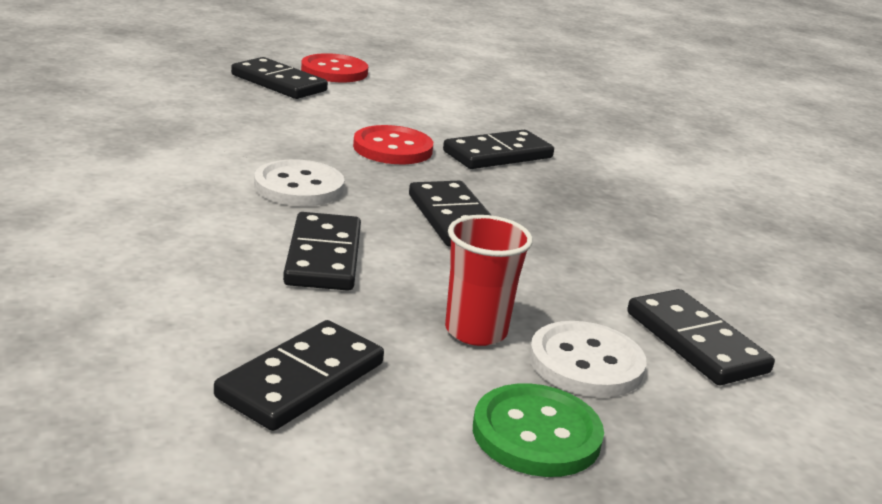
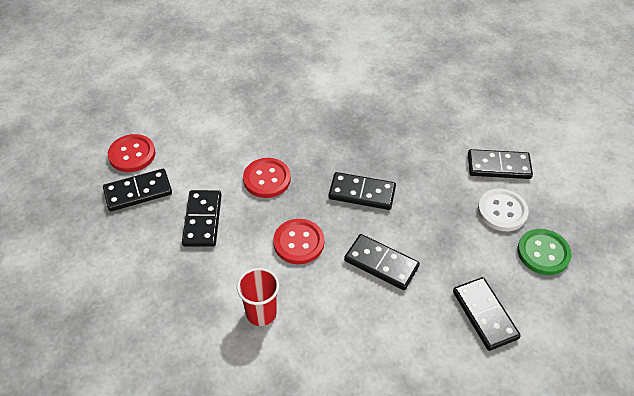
camera: 55 degrees left, 25 degrees up
(299, 187) = (298, 242): white button -> red button
(476, 331) = (467, 236): red cup -> red cup (261, 313)
(498, 155) = (295, 137): black domino -> black domino (202, 220)

